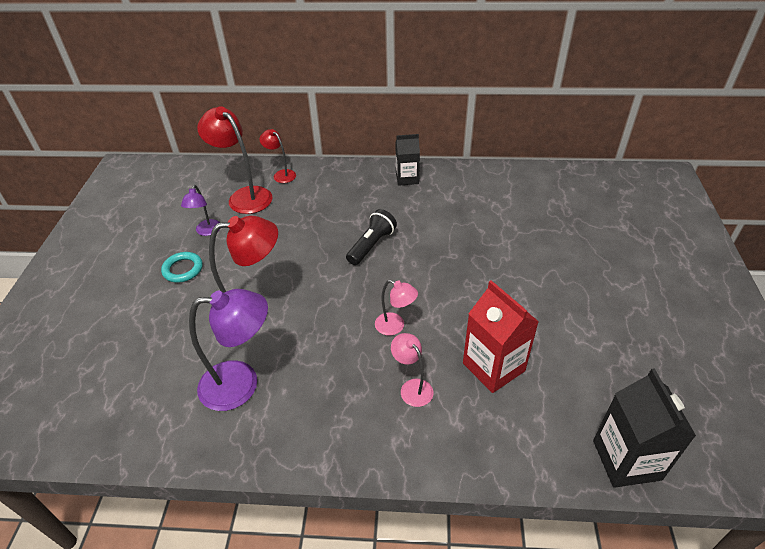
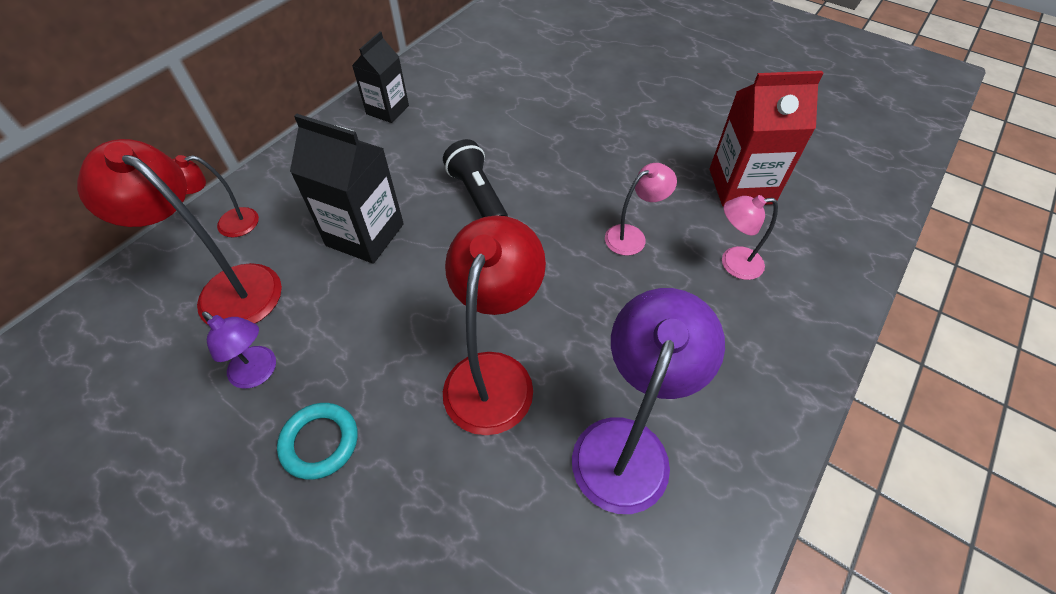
camera: 60 degrees left, 10 degrees up
(244, 196) = (227, 289): red lamp -> red lamp turned 45 degrees clockwise
(626, 460) = (891, 157): black carton -> black carton (365, 235)

